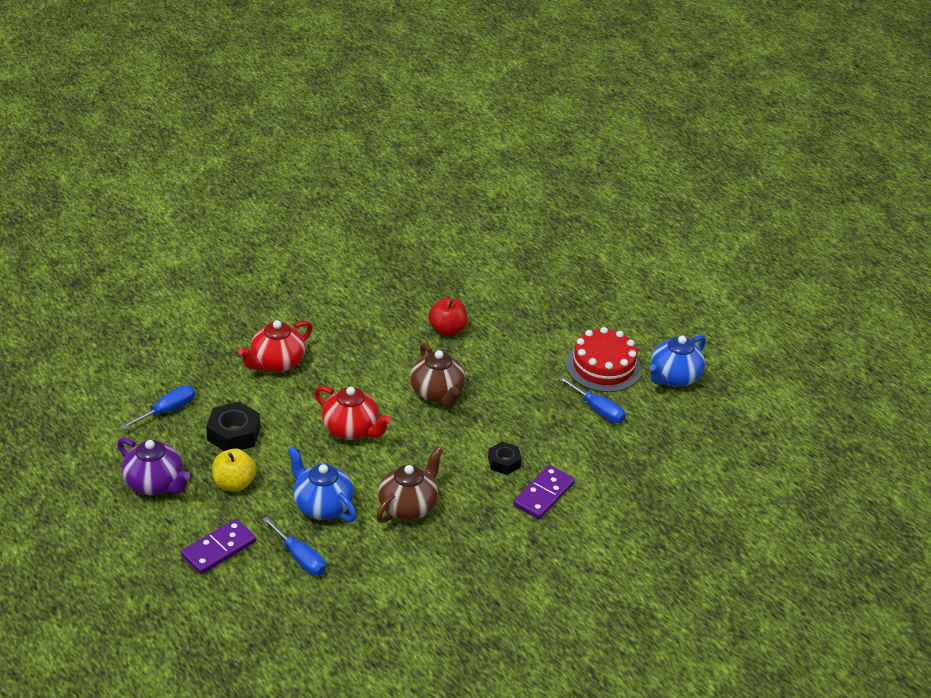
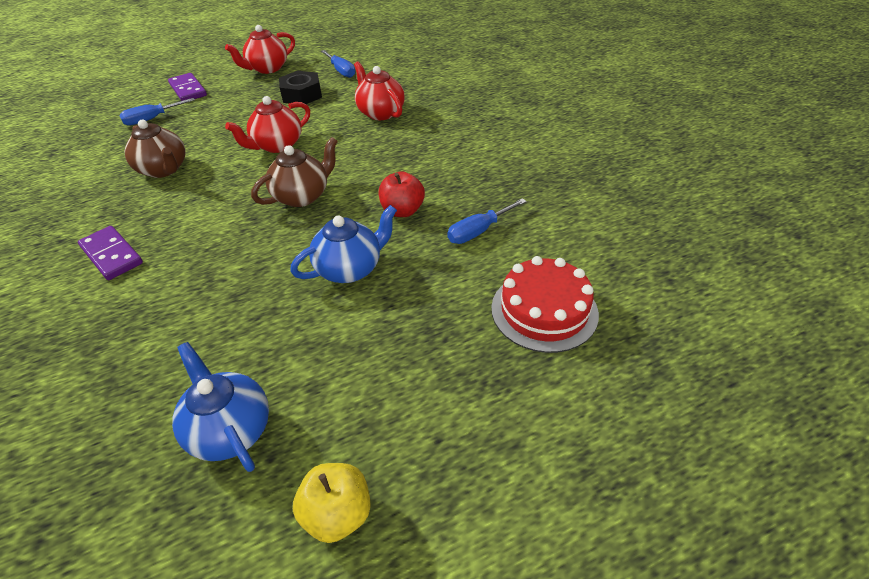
camera: 105 degrees right, 5 degrees up
(155, 484) = (267, 68): purple teapot -> red teapot
(234, 483) = (248, 95): yellow apple -> yellow apple (338, 514)
(322, 506) = (197, 129): blue teapot -> blue teapot (350, 269)
(437, 393) = (302, 196): brown teapot -> brown teapot turned 150 degrees clockwise
(504, 462) = (177, 232): black nut -> none
(598, 410) = (210, 323): blue screwdriver -> blue screwdriver (478, 231)
(603, 366) = (289, 343): red cake -> red cake (544, 310)

